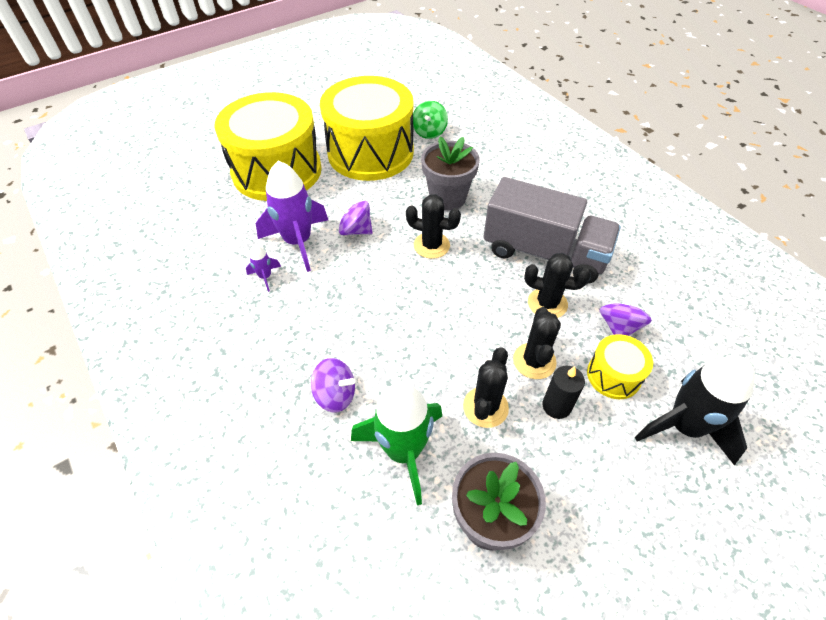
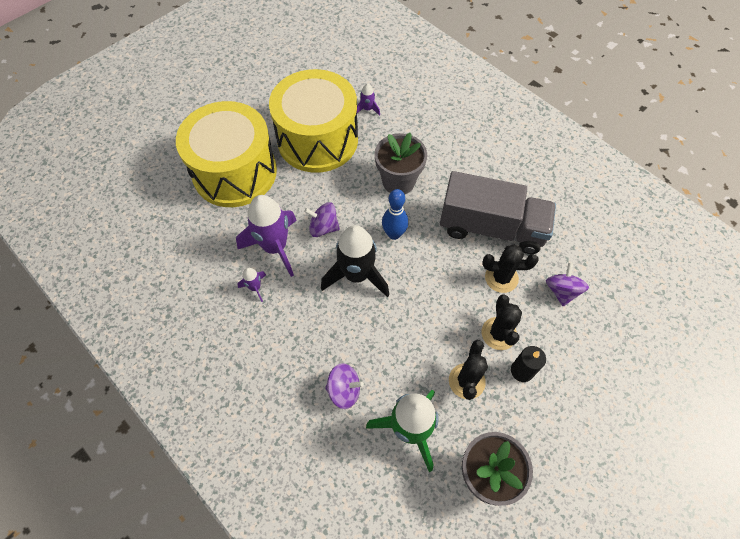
camera: 10 degrees left, 10 degrees up
(429, 132) = (367, 109): green spinning top -> purple rocket
(431, 245) = (394, 234): black cactus -> blue bowling pin
(613, 375) = (562, 336): yellow drum -> none
(684, 426) = (620, 372): black rocket -> black rocket (357, 275)

